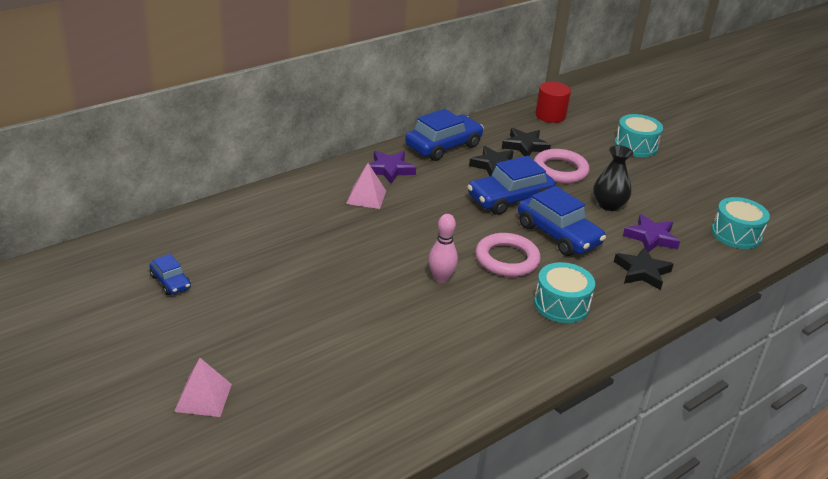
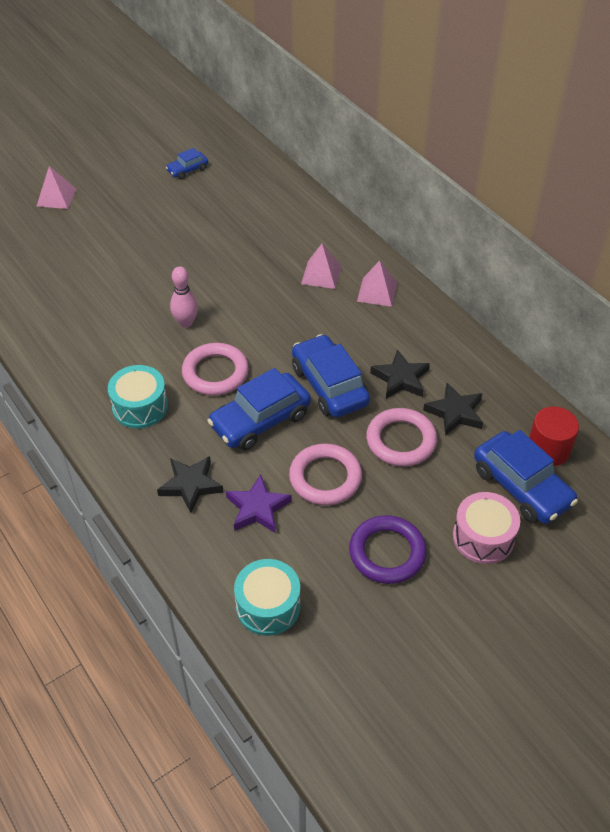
camera: 95 degrees right, 15 degrees up
(389, 169) = (377, 292): purple star -> pink pyramid
(443, 146) = (437, 336): blue car -> blue car (521, 486)
(608, 205) = (325, 478): black vase -> pink ring
(635, 146) = (483, 537): turquoise drum -> pink drum
(665, 183) = (387, 553): none -> purple ring

